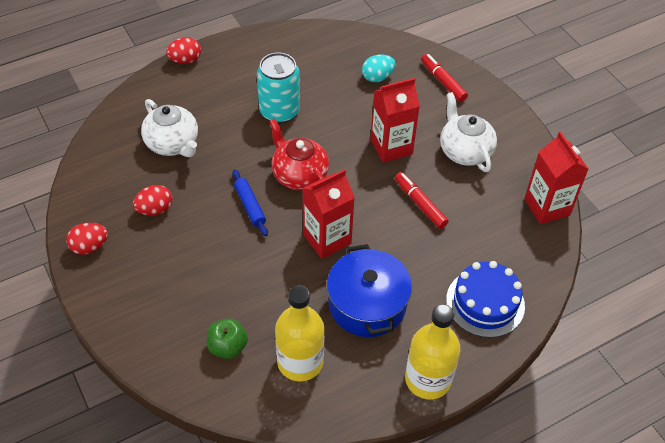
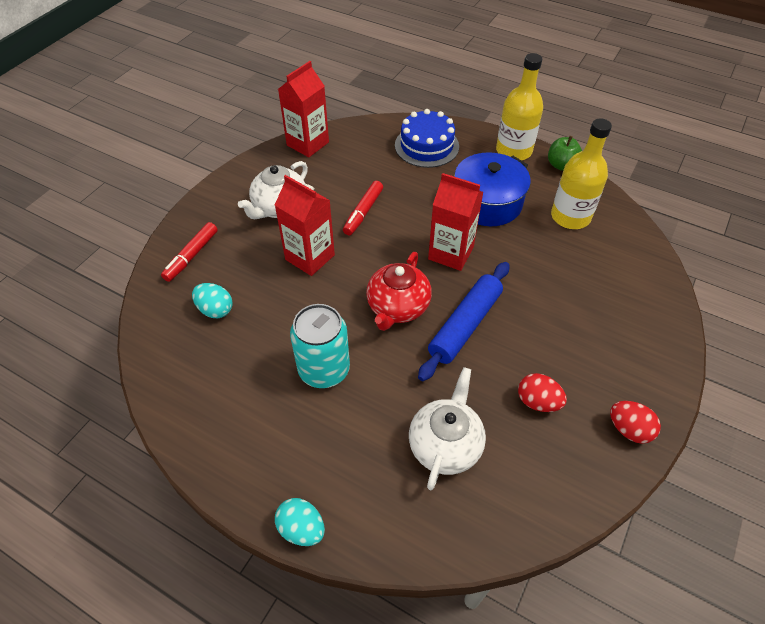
camera: 120 degrees left, 0 degrees up
(185, 60) = (302, 529): red egg -> turquoise egg
(228, 347) = (605, 263): green apple -> green apple (561, 165)
(250, 206) = (465, 325): blue rolling pin -> blue rolling pin, size x1.71

